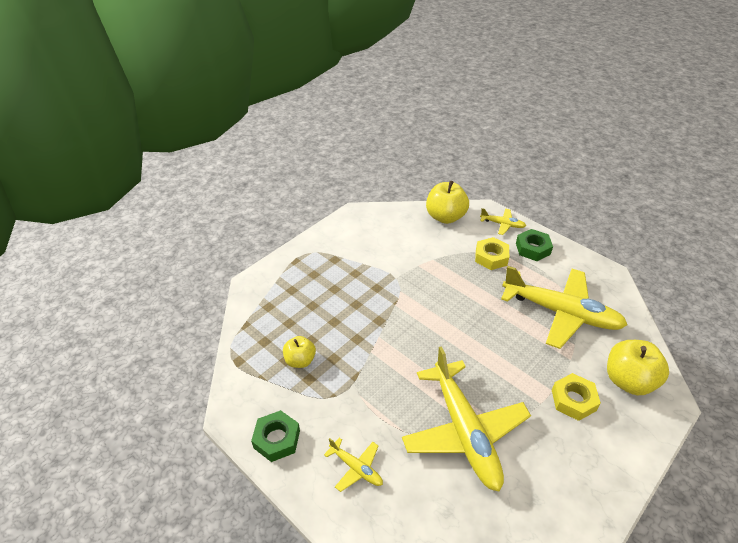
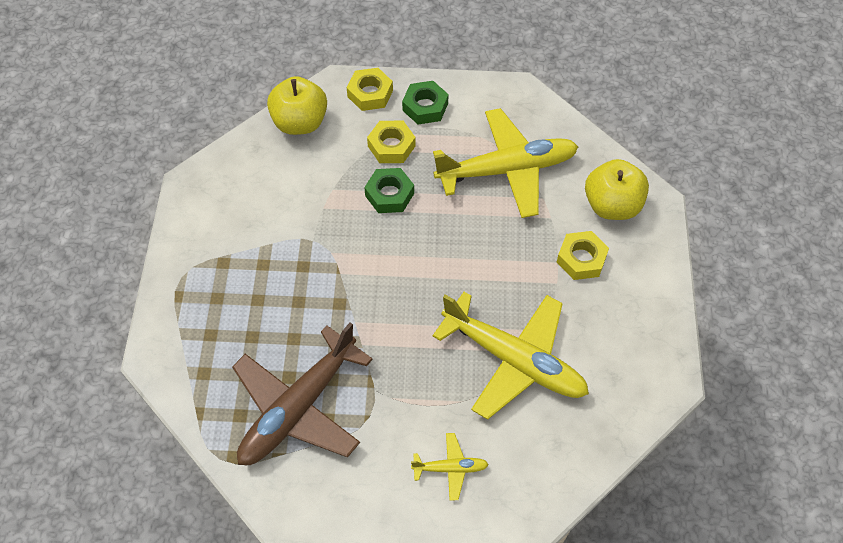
camera: 40 degrees left, 15 degrees up
(277, 439) = (353, 501): green nut -> green nut (389, 194)
(300, 360) = (299, 407): yellow apple -> brown plane
(502, 224) = (370, 93): yellow plane -> yellow nut

